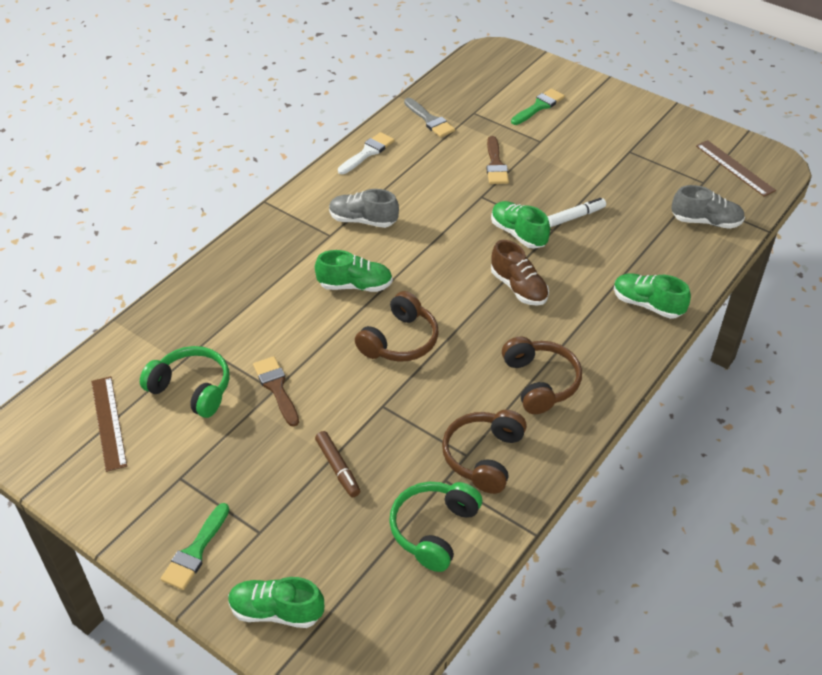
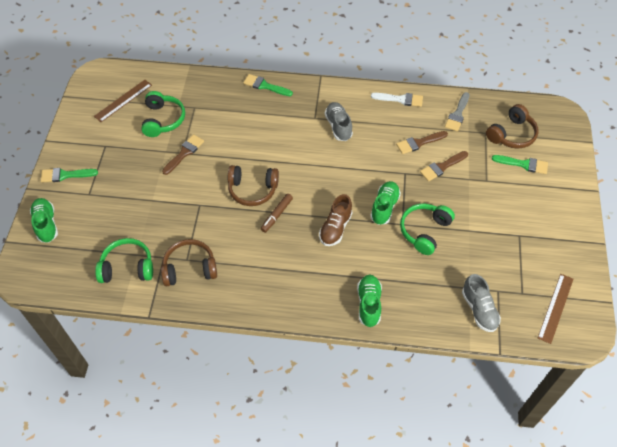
camera: 60 degrees right, 10 degrees up
(231, 259) = (265, 86): none -> green brush
(338, 468) = (145, 206): brown marker -> brown marker (276, 215)
(355, 285) = (282, 149): green shoe -> none
(446, 166) = (419, 143): none -> brown brush
(540, 382) = (263, 272): brown headphones -> brown headphones (511, 134)
(575, 217) = (424, 231): white marker -> green headphones

